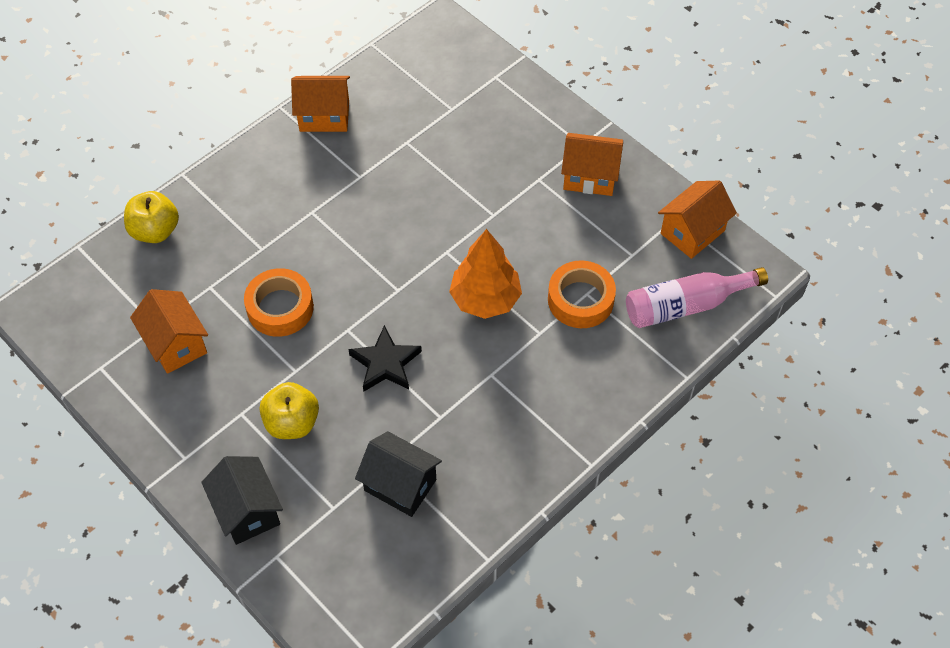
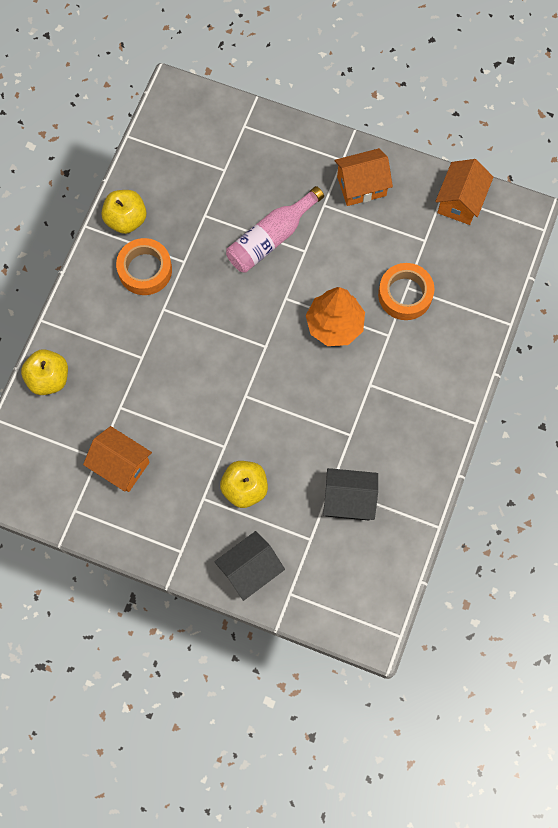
camera: 25 degrees left, 15 degrees up
(247, 511) = (250, 570): black house -> black house turned 75 degrees counterclockwise
(280, 308) = (184, 400): orange tape -> orange tape (145, 270)
(324, 116) = (126, 219): orange house -> yellow apple
(385, 363) = (288, 410): black star -> none
(686, 305) = (483, 266): pink bottle -> pink bottle (271, 238)

